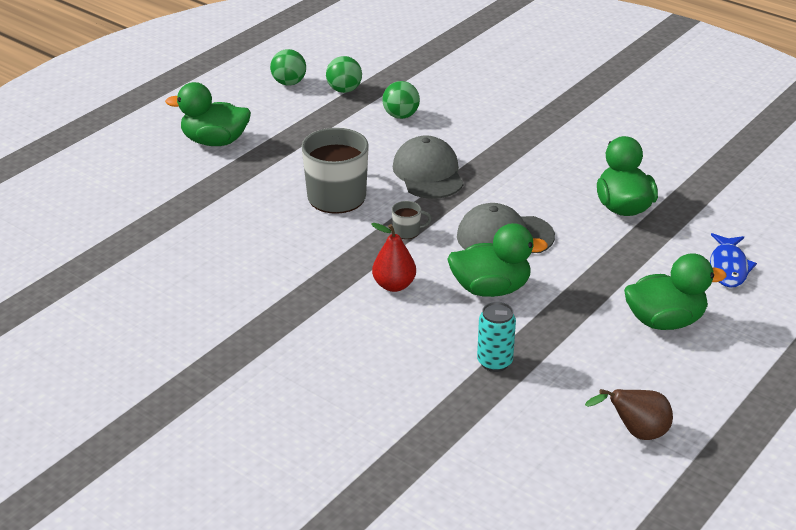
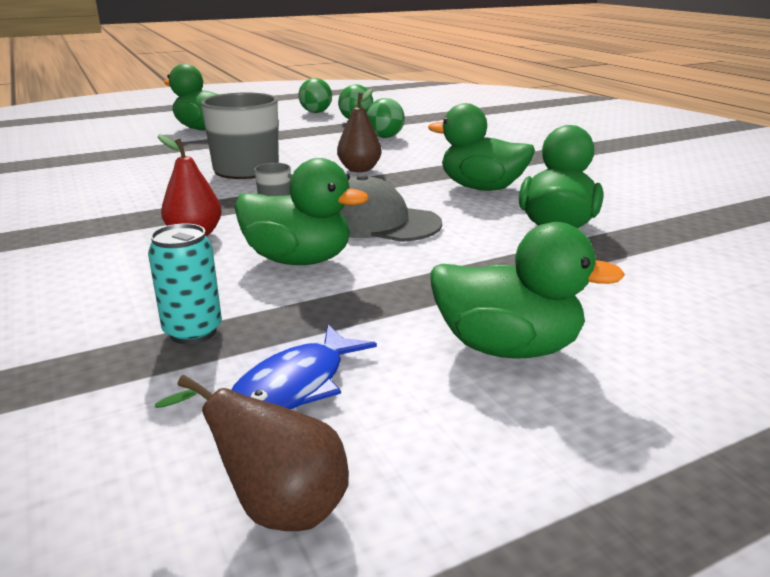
camera: 25 degrees right, 10 degrees down
(428, 173) = (359, 169): grey cap -> brown pear
(542, 175) = (481, 188): none -> green duck
(728, 267) = (671, 308): blue fish -> blue fish (295, 386)

